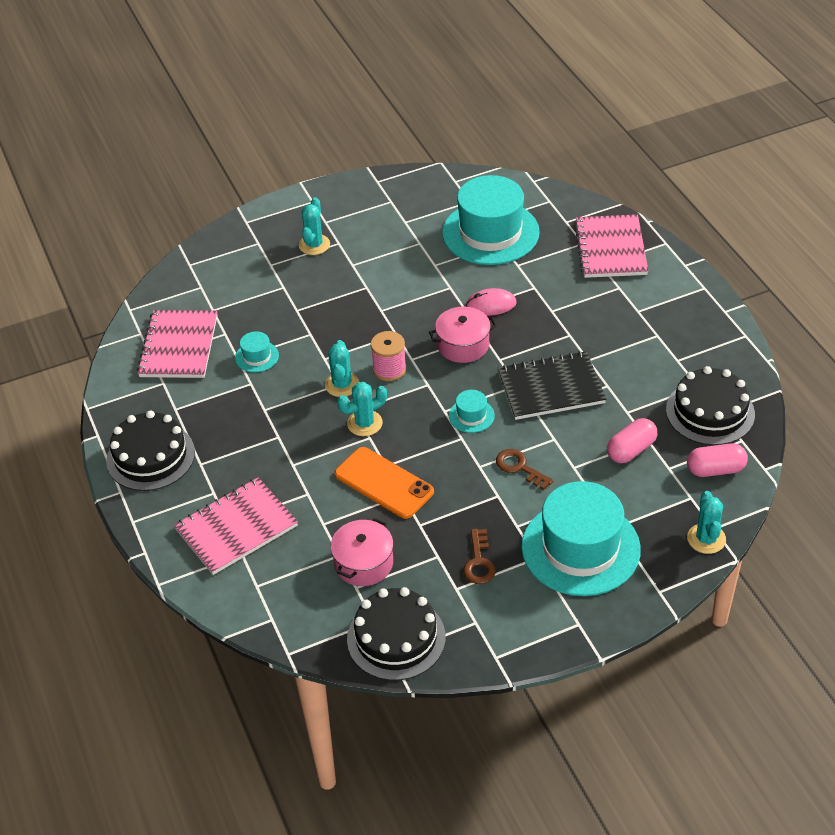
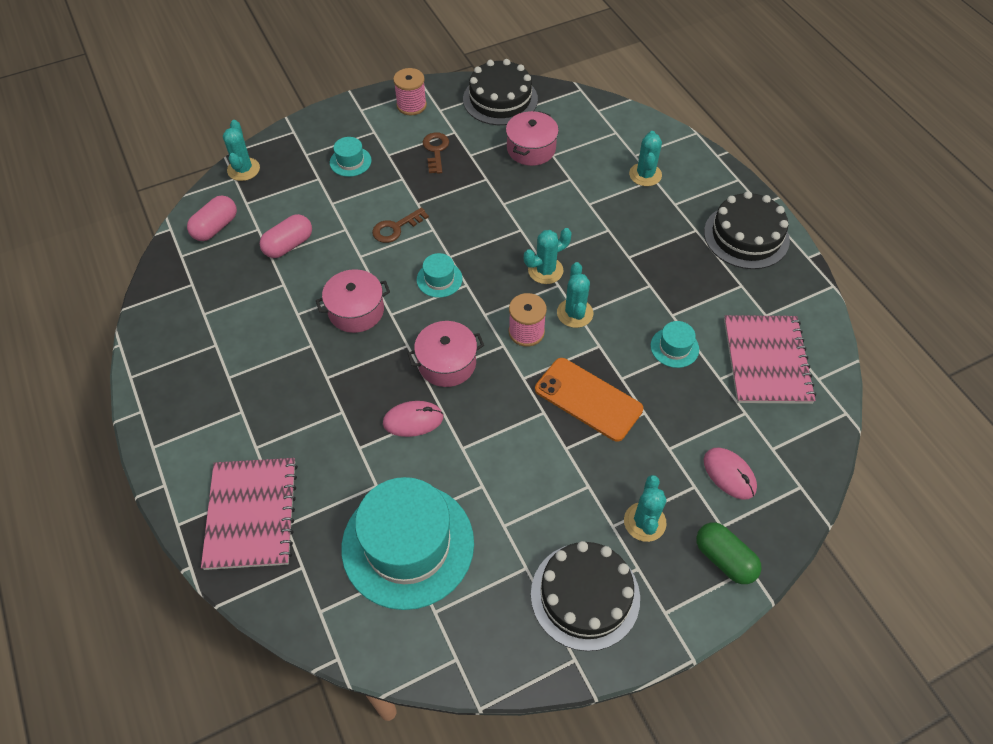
camera: 175 degrees right, 10 degrees up
(236, 527) = (645, 175): pink notebook -> turquoise cactus
(241, 271) = (729, 474): none -> pink mouse
(262, 226) = (724, 559): none -> green capsule
(384, 483) = (520, 213): orange phone -> orange phone (588, 399)
(512, 629) = (411, 105): none -> pink spool
(519, 467) = (395, 228): brown key -> brown key turned 105 degrees clockwise
(551, 388) = (356, 310): black notebook -> pink pot
(580, 548) = (350, 161): turquoise hat -> turquoise hat, size x0.42
(710, 412) = (201, 284): black cake -> black cake (585, 595)
(715, 469) = (215, 227): pink capsule -> pink capsule turned 45 degrees counterclockwise

